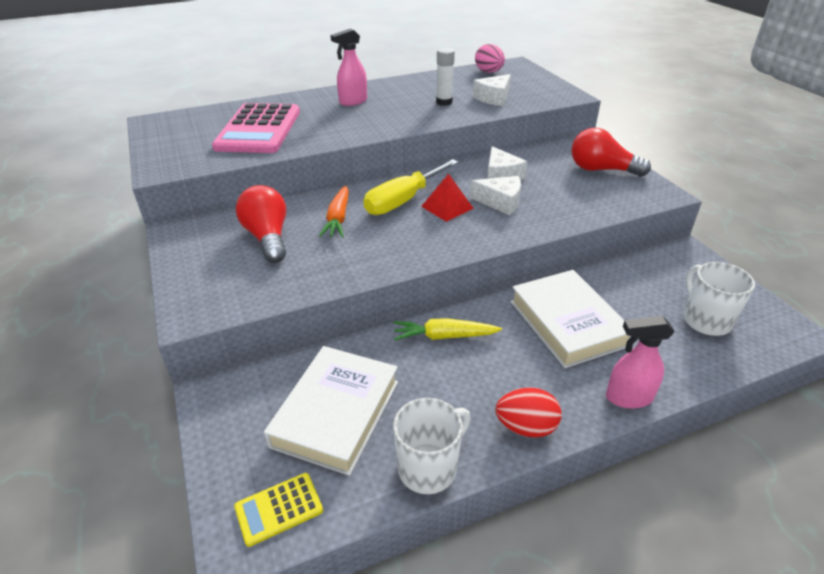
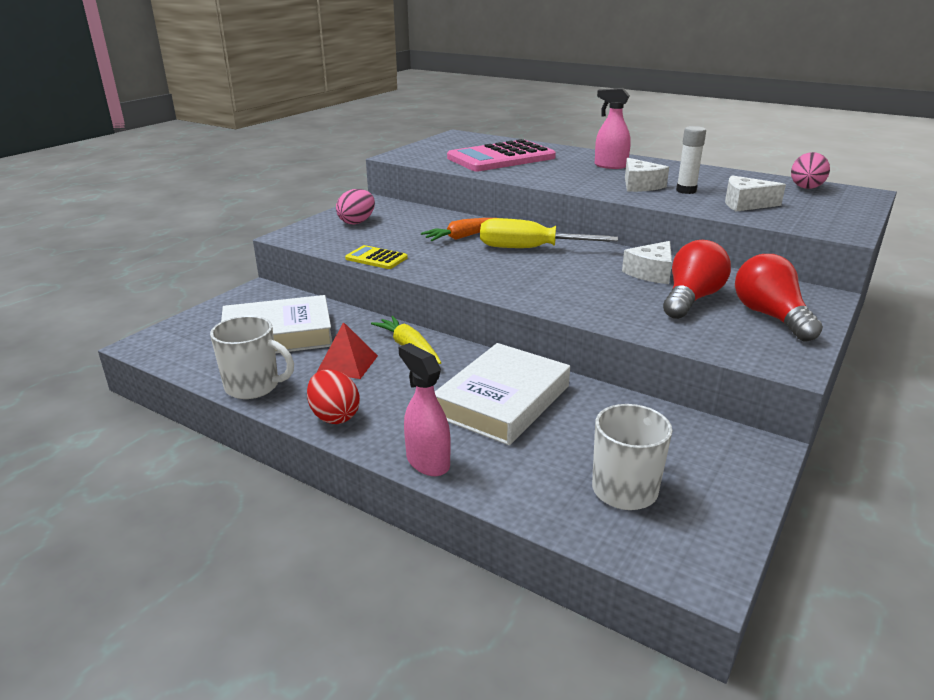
camera: 55 degrees right, 10 degrees down
(218, 260) = (357, 222): none -> pink egg
(268, 237) = (403, 225): red light bulb -> red light bulb (691, 299)
(279, 509) = (178, 346): yellow calculator -> yellow calculator (376, 258)
(447, 207) = (549, 267): red pyramid -> red pyramid (347, 364)
(500, 202) = (599, 285): white cheese -> white cheese (640, 185)

